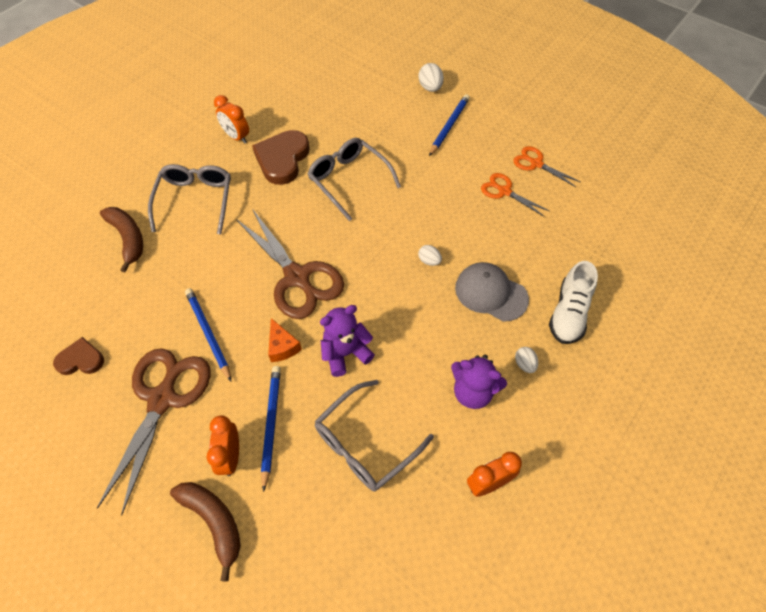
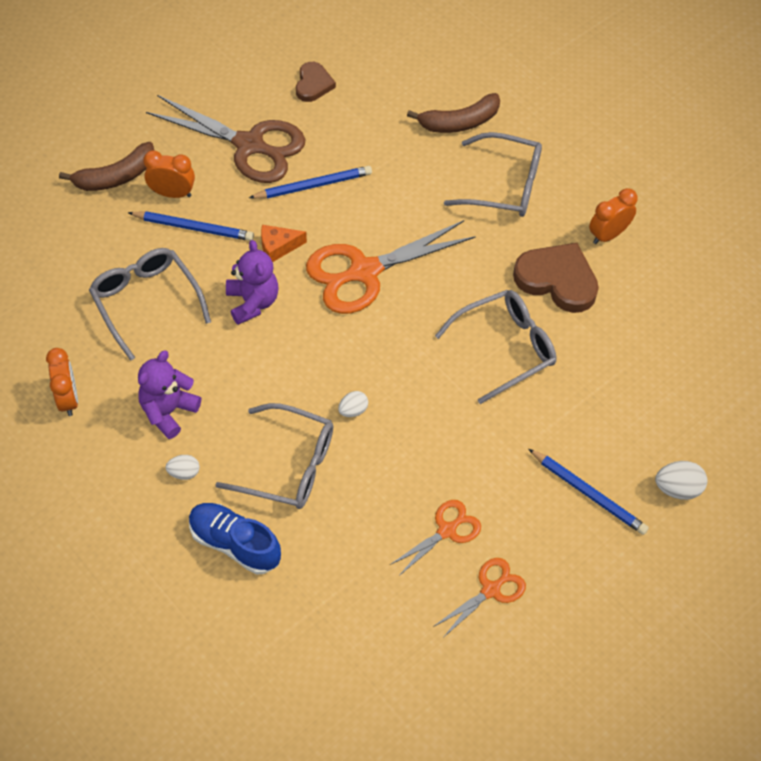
camera: 100 degrees right, 0 degrees up
(297, 277) = (364, 272): brown scissors -> orange scissors
(491, 293) = (288, 465): grey cap -> grey glasses
(569, 313) = (235, 544): white shoe -> blue shoe

